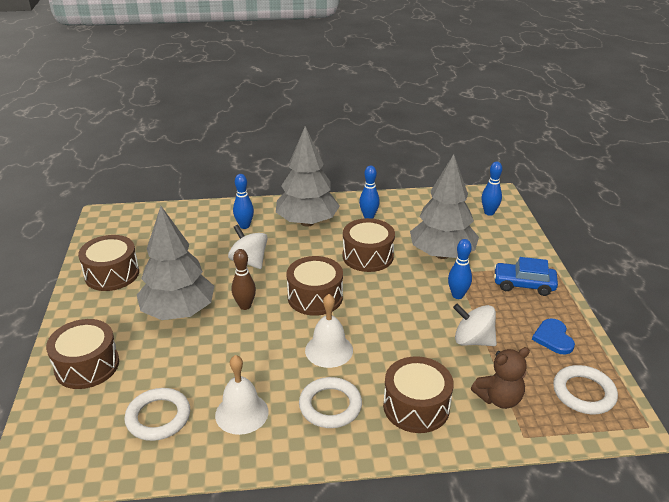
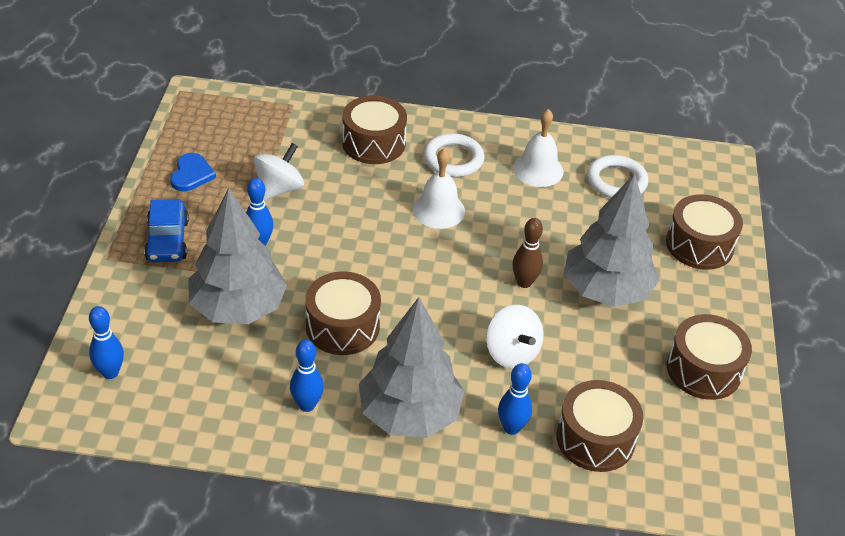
camera: 170 degrees left, 10 degrees up
(315, 297) = (435, 277): brown drum -> brown drum (595, 438)
(473, 340) = (279, 189): white spinning top -> white spinning top turned 90 degrees counterclockwise
(499, 398) = (293, 134): brown teddy bear -> none
(523, 285) = (167, 240): blue car -> blue car turned 60 degrees clockwise
(583, 393) = (210, 123): white ring -> none

